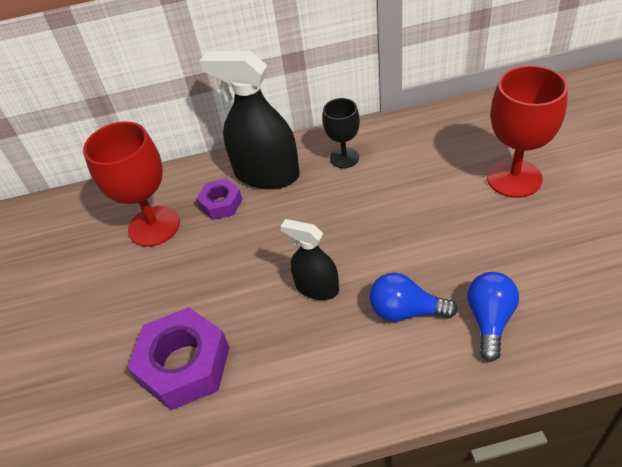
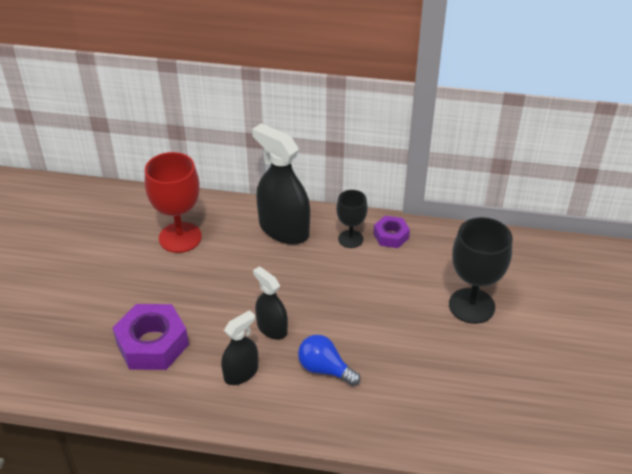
camera: 15 degrees right, 5 degrees down
(221, 204) = (237, 239): purple nut -> purple nut (391, 236)
(311, 356) = (241, 373): none -> black spray bottle
(489, 320) = (380, 399): blue light bulb -> none
(514, 178) = (471, 306): red goblet -> black goblet

